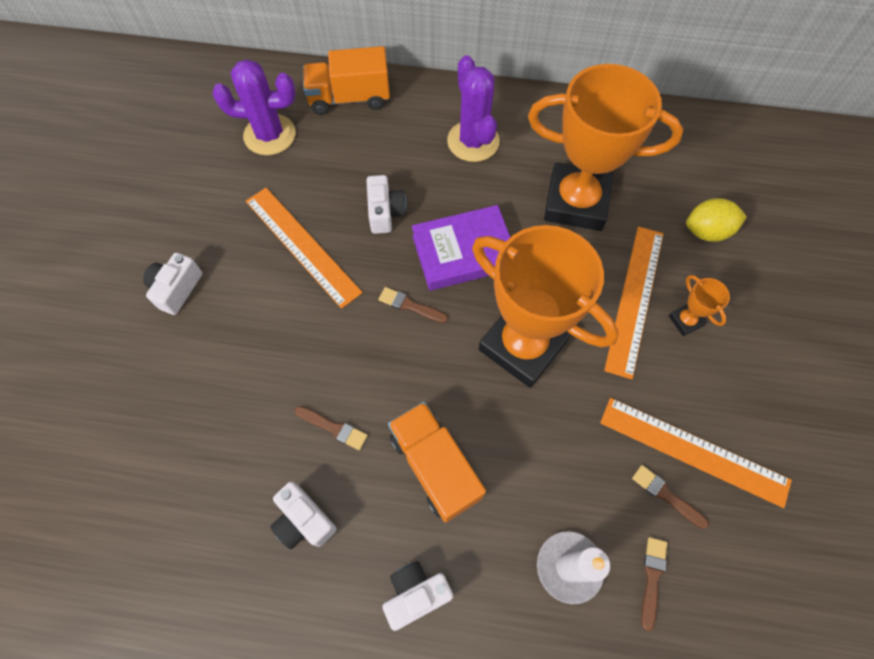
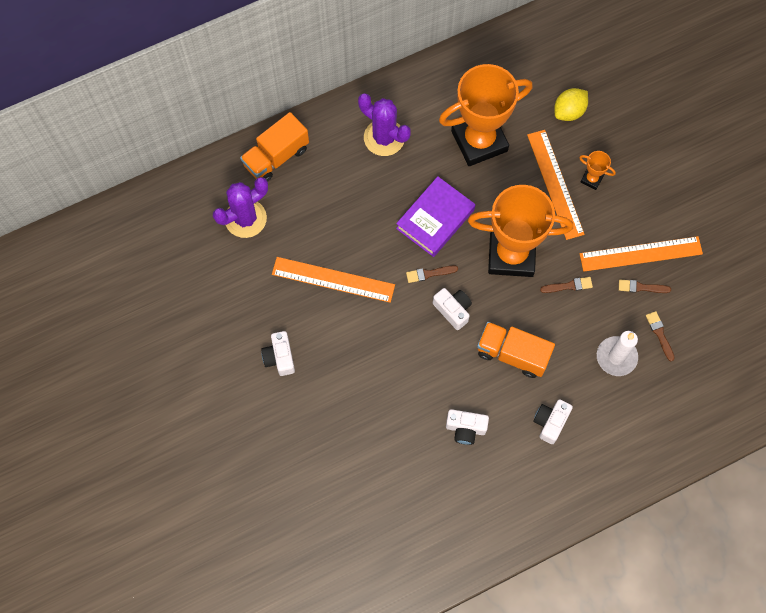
camera: 35 degrees left, 5 degrees up
(334, 428) = (442, 372): brown brush -> brown brush (568, 286)
(385, 212) = (367, 224): white camera -> white camera (453, 310)

